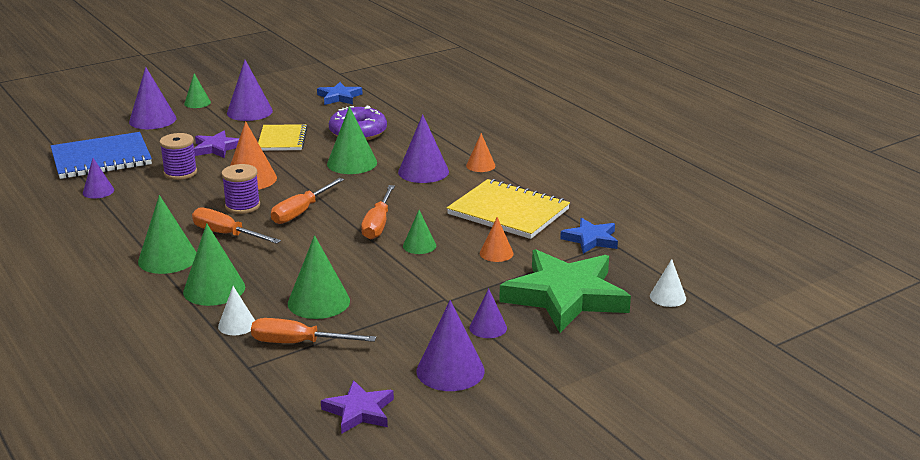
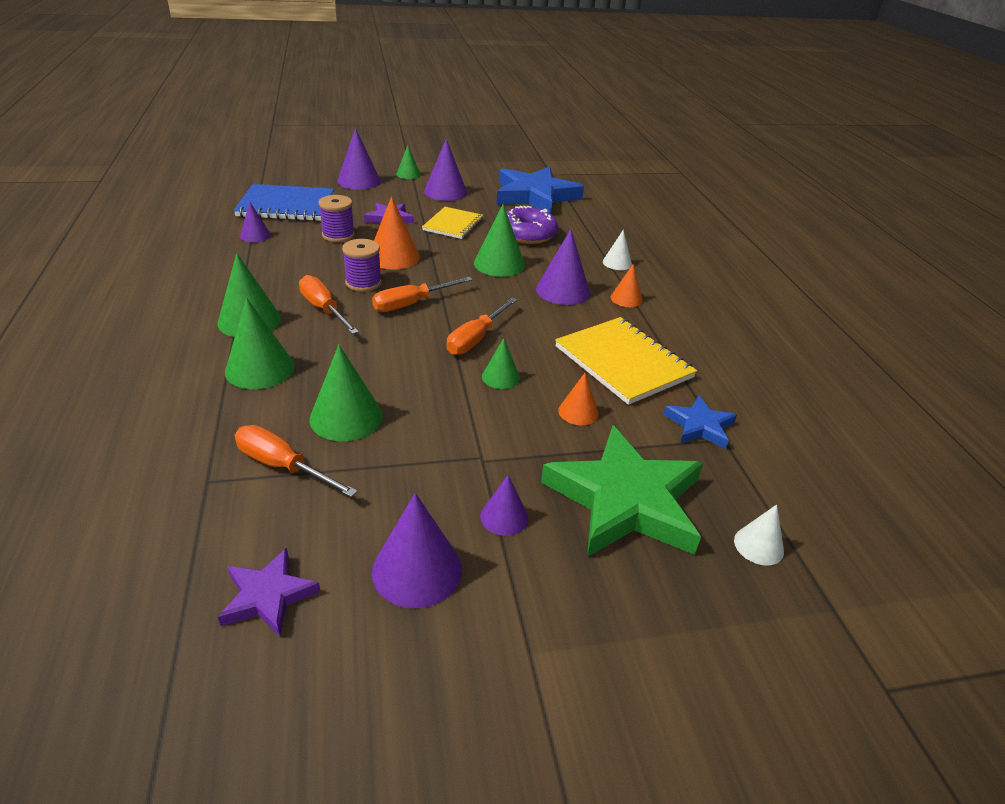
camera: 20 degrees right, 10 degrees up
(237, 325) = (243, 420): white cone -> white cone (617, 263)
(339, 97) = (535, 196): blue star -> blue star, size x2.02

